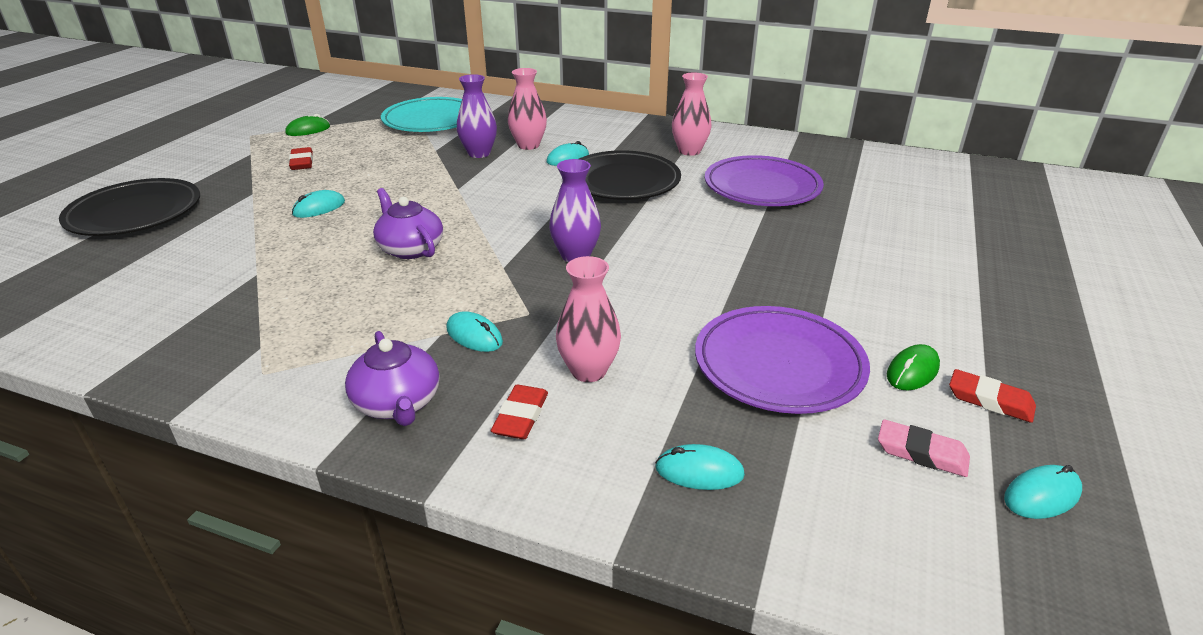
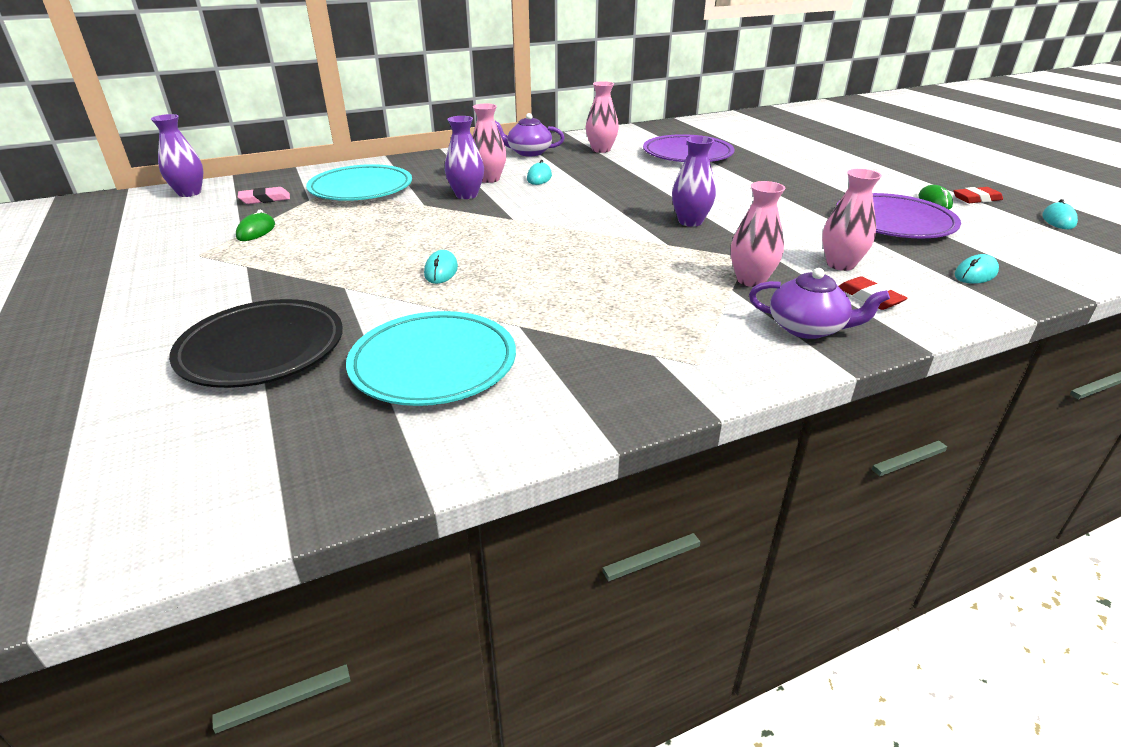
camera: 45 degrees left, 0 degrees up
(163, 271) = (433, 364): none -> turquoise plate
(302, 162) = (326, 252): red eraser -> none
(342, 87) = (189, 193): none -> purple vase
(410, 248) = (585, 261): purple teapot -> purple teapot (528, 152)
(474, 336) = (751, 280): turquoise mouse -> pink vase
(623, 181) = (608, 177): black plate -> none
(921, 453) = (1005, 226): pink eraser -> pink eraser (265, 199)

